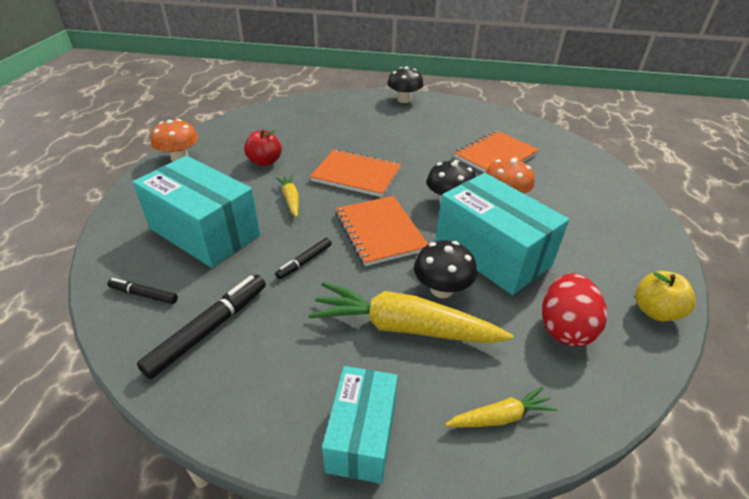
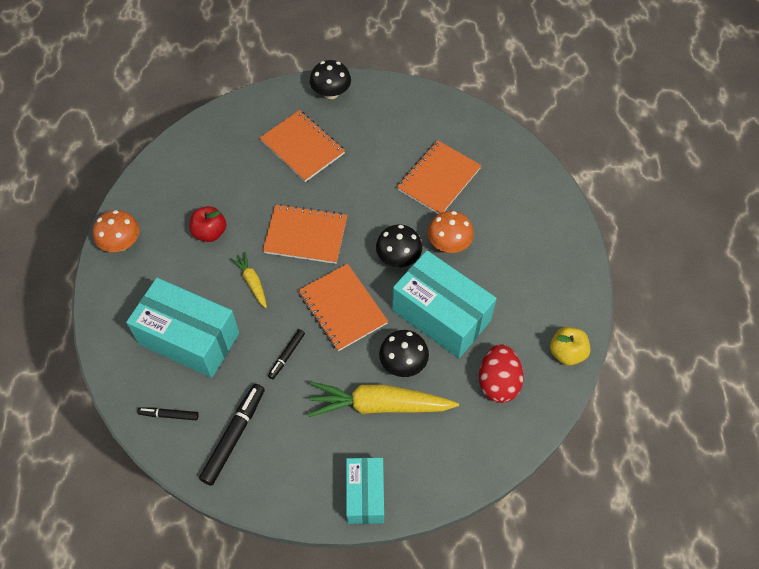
camera: 10 degrees left, 20 degrees up
(370, 124) = (302, 147): none -> orange notebook
(500, 417) = (453, 464): yellow carrot -> none

